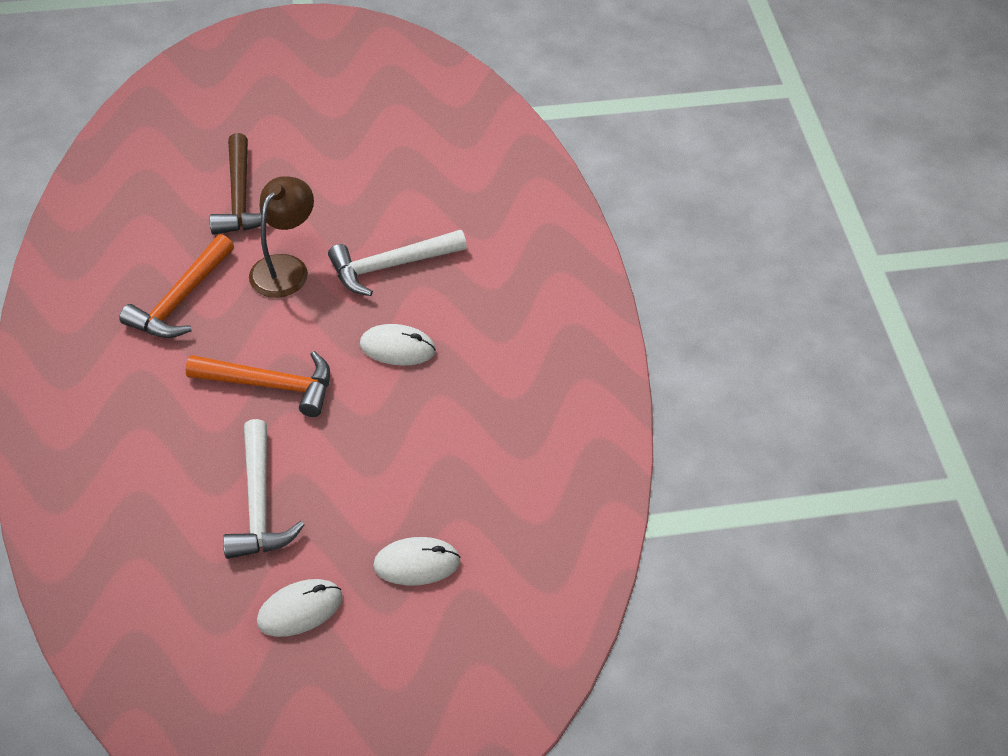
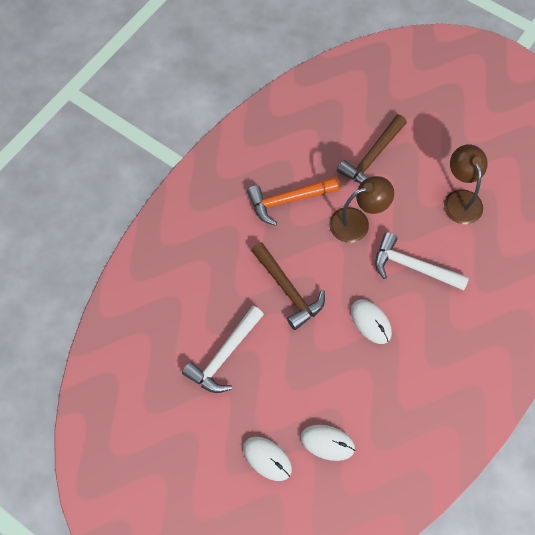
camera: 45 degrees right, 15 degrees up
(270, 385) = (288, 290): orange hammer -> brown hammer
(300, 610) = (192, 432): white mouse -> white mouse (327, 443)
(378, 173) = (460, 199): none -> brown lamp

